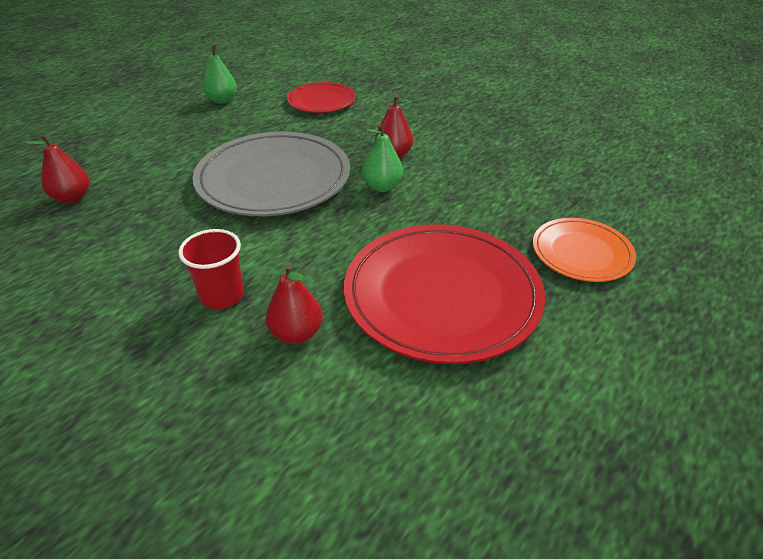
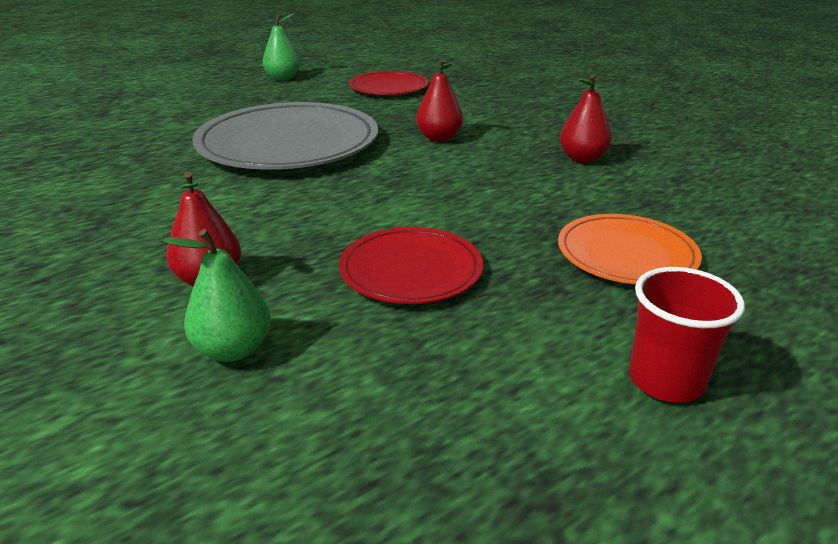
camera: 15 degrees right, 10 degrees down
(72, 198) = (74, 137): red pear -> red pear (582, 159)
(222, 295) = (155, 234): red cup -> red cup (666, 380)
(382, 187) = (406, 163): green pear -> green pear (233, 349)
(442, 295) = (411, 270): red plate -> red plate, size x0.55

